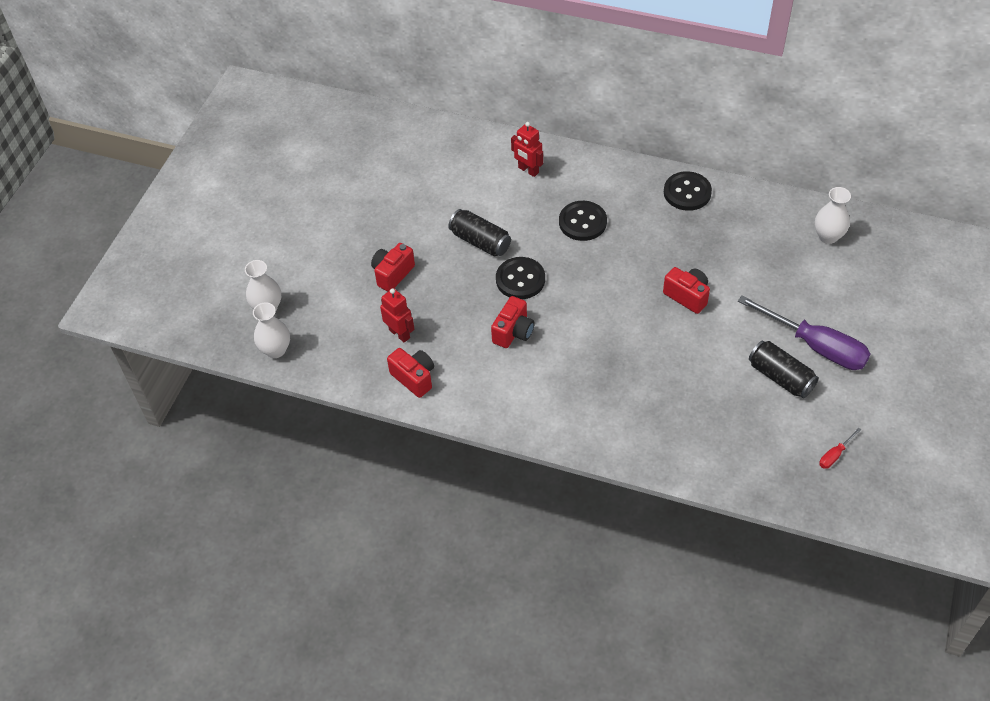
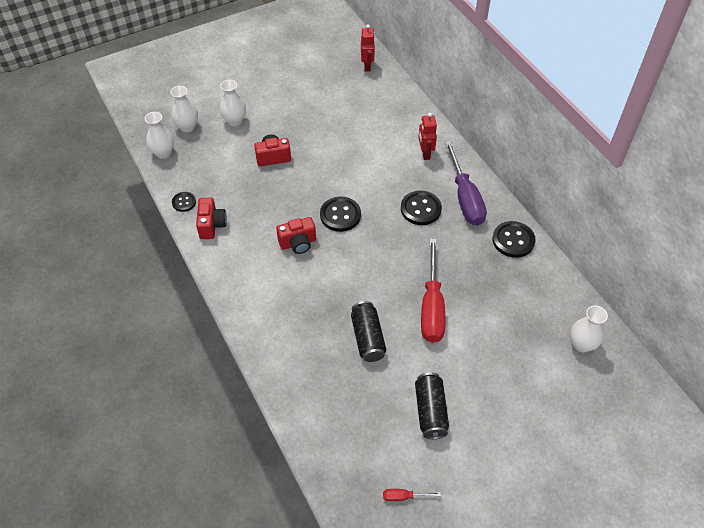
camera: 40 degrees right, 0 degrees up
(309, 267) = (235, 121): none -> white vase
(359, 378) = (184, 202): none -> black button
(399, 333) = (235, 194): red robot -> red robot (367, 66)
(480, 241) = (344, 175): black can -> black can (367, 338)
(687, 296) = (432, 306): red camera -> red screwdriver
(815, 346) = (481, 411): purple screwdriver -> purple screwdriver (465, 198)

